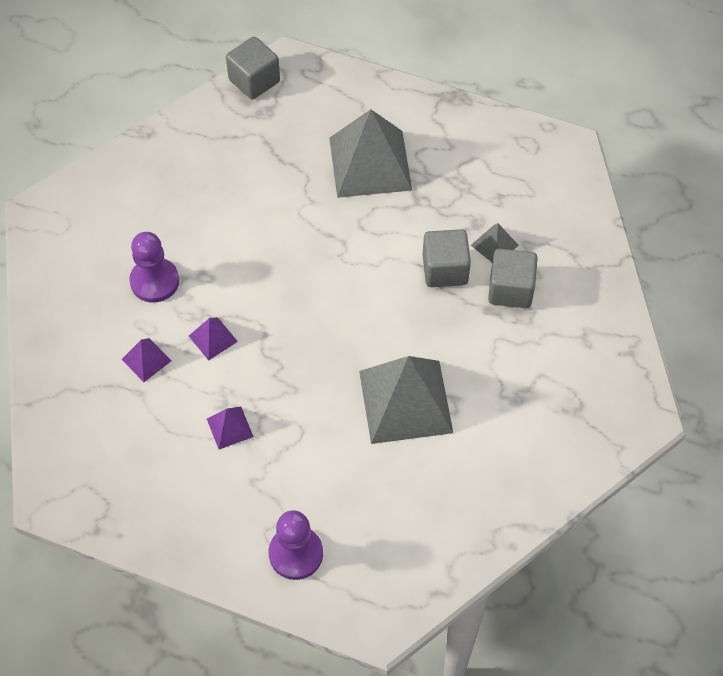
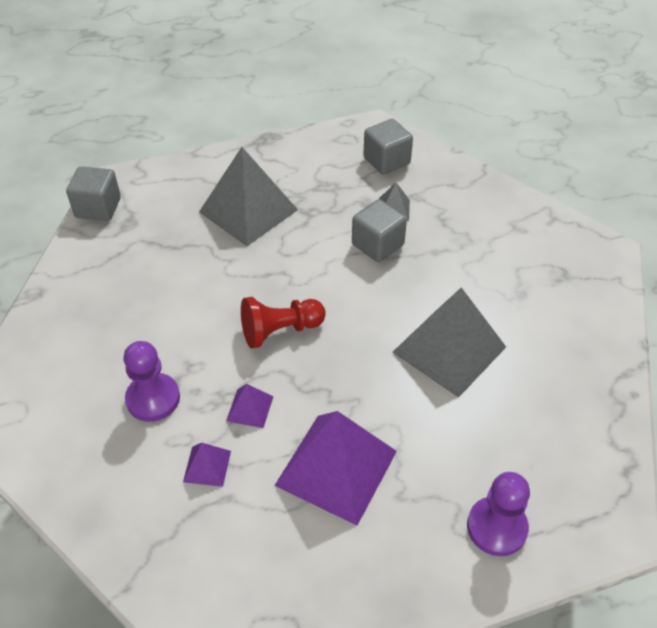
camera: 40 degrees left, 10 degrees down
(229, 427) = (336, 468): purple pyramid -> purple pyramid, size x2.26
(292, 292) = (280, 331): none -> red pawn
(510, 290) = (436, 229): grey cube -> grey cube (386, 161)

